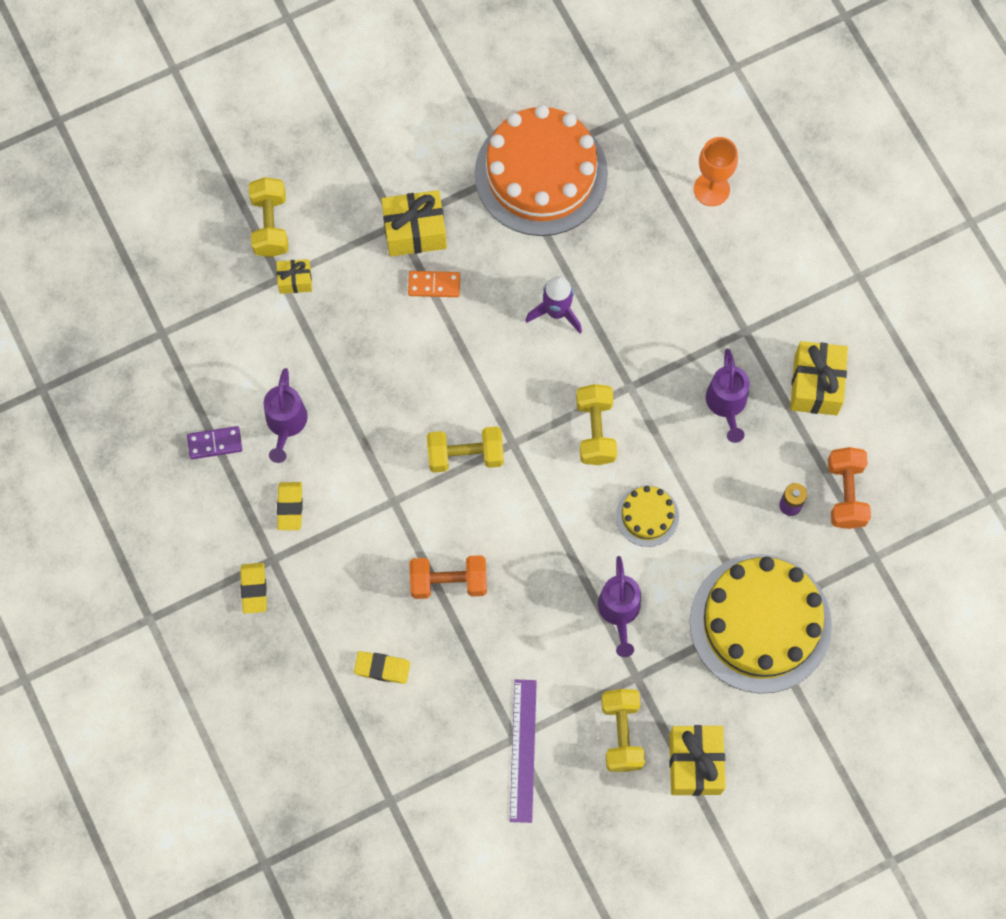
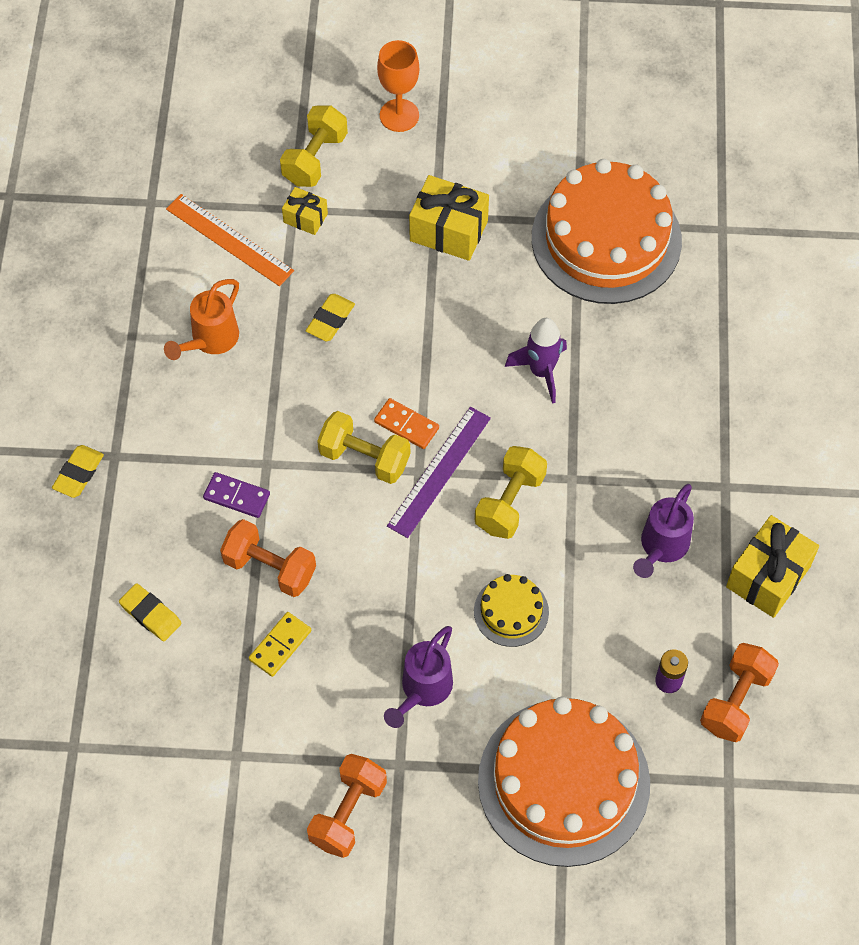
camera: 30 degrees right, 10 degrees down
(215, 443) = (132, 323): purple domino -> purple domino (237, 496)
(246, 331) = (229, 240): none -> orange ruler
(286, 424) = (211, 340): purple watering can -> orange watering can
(290, 507) = (163, 417): yellow eraser -> yellow eraser (330, 320)
(434, 285) = (436, 287): orange domino -> orange domino (406, 425)
(494, 637) = (280, 645): none -> yellow domino
(523, 750) = (237, 772): purple ruler -> purple ruler (439, 471)
(621, 734) = (348, 813): yellow dumbbell -> orange dumbbell
(695, 764) = (405, 887): yellow gift -> none
(711, 189) = (772, 336): orange goblet -> orange goblet (399, 115)
(760, 623) = (563, 782): yellow cake -> orange cake

